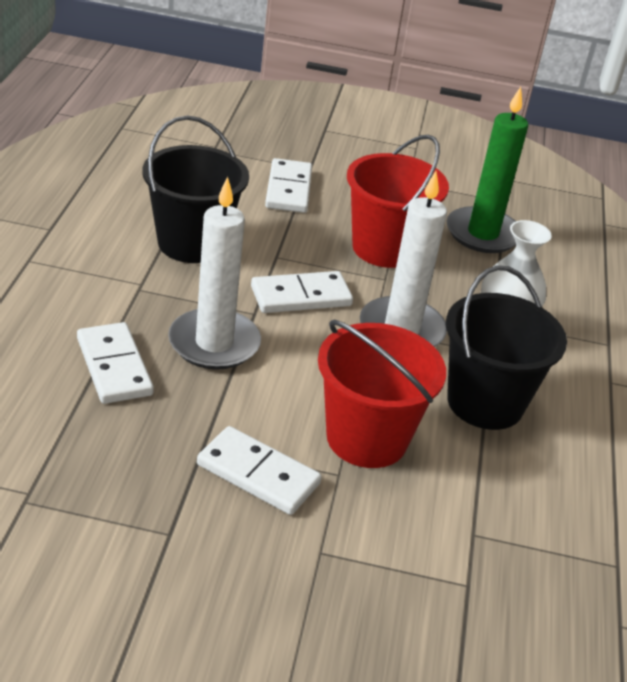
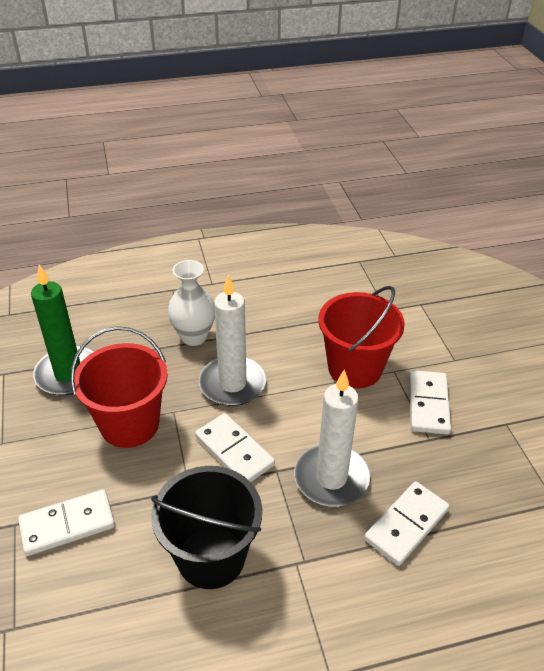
camera: 110 degrees left, 5 degrees up
(485, 402) = (277, 328): black bucket -> none

